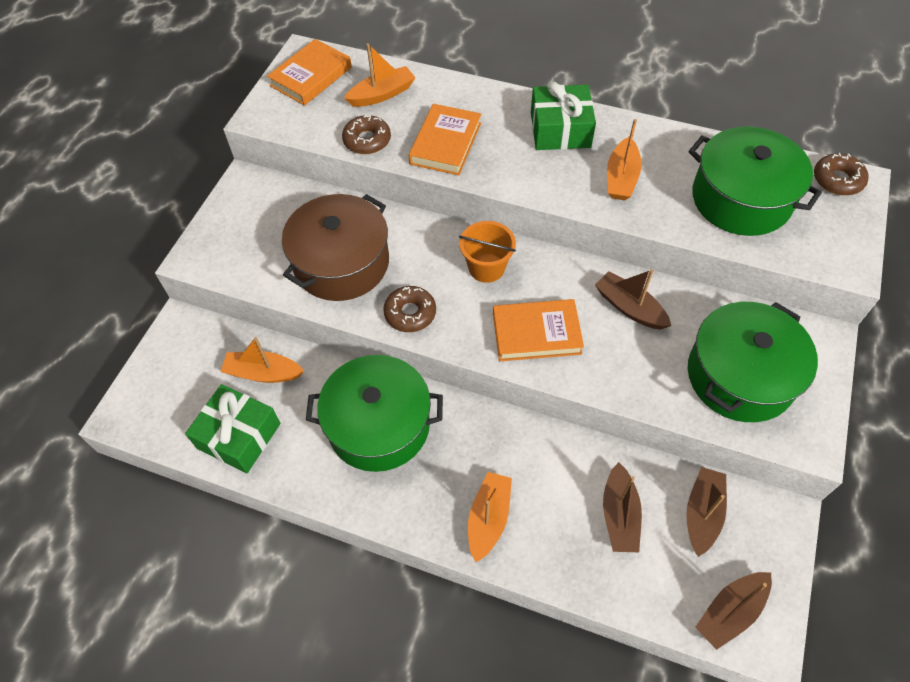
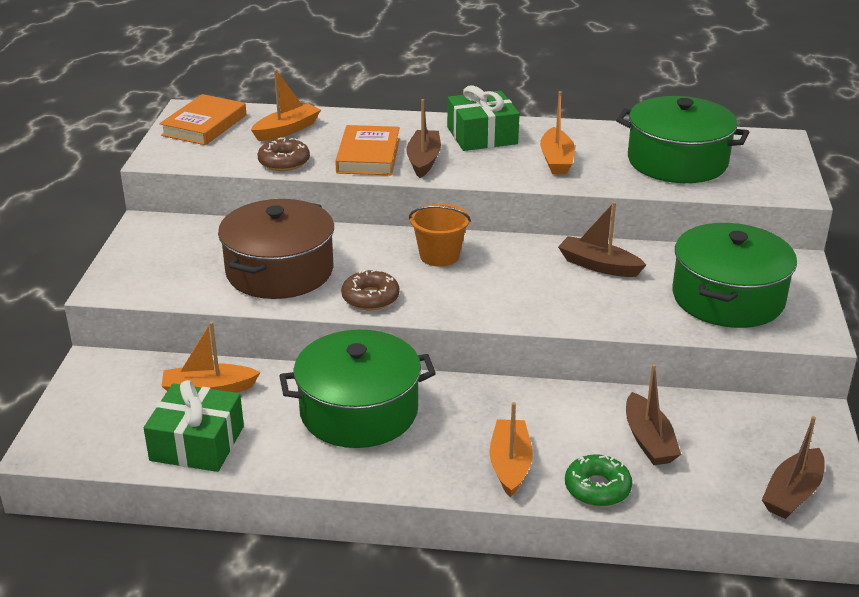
camera: 15 degrees left, 25 degrees down
(536, 333) = (511, 295): orange book -> none
(556, 564) = (597, 488): none -> green donut
(702, 514) = (733, 426): brown boat -> brown boat (423, 160)
(837, 180) = (760, 140): brown donut -> none

